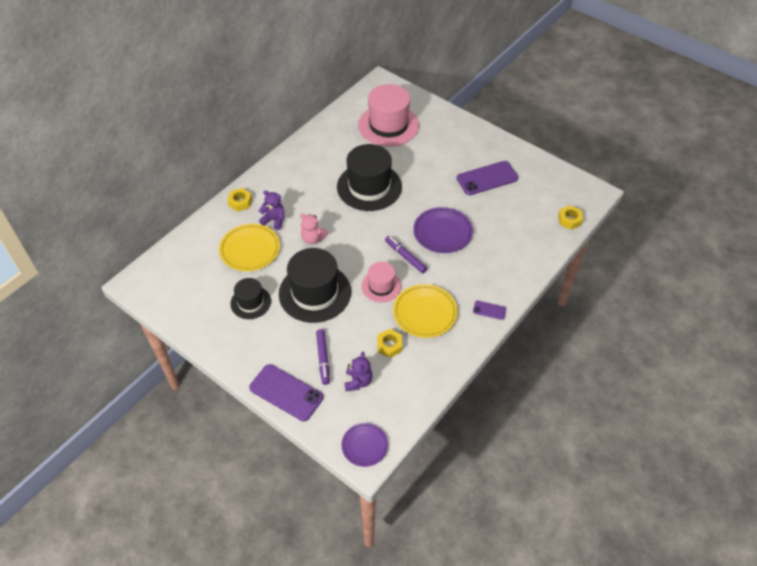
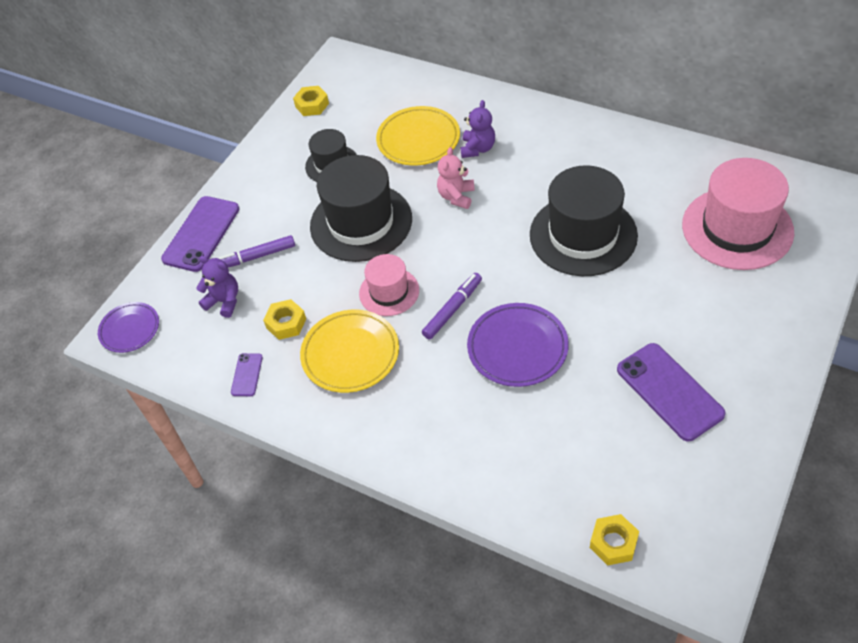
camera: 85 degrees right, 0 degrees up
(240, 202) = (499, 107): yellow nut -> yellow nut (312, 105)
(358, 381) = (224, 301): purple teddy bear -> purple teddy bear turned 150 degrees counterclockwise
(489, 310) = (372, 438): purple phone -> purple phone (247, 375)

